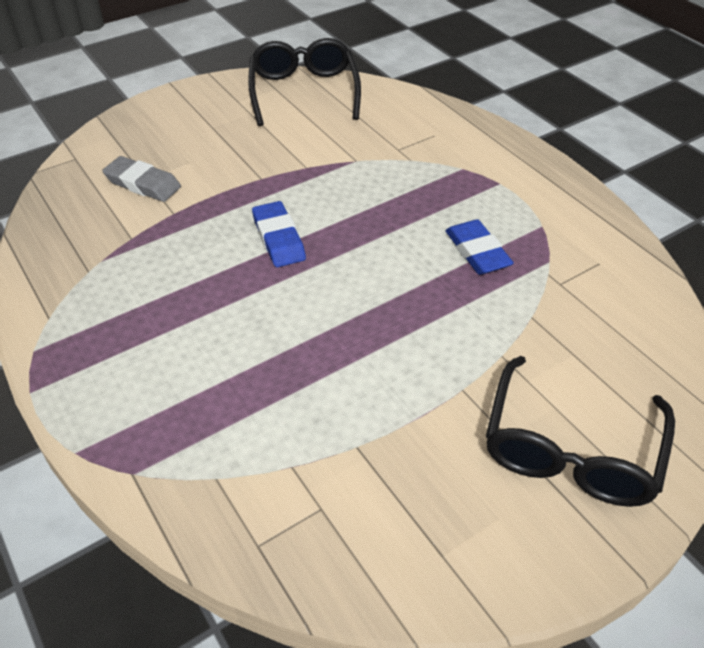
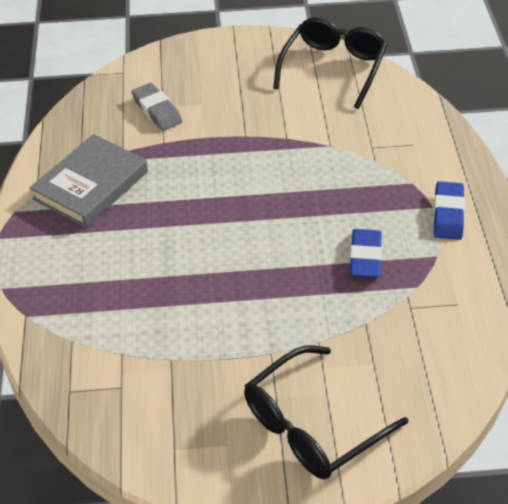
camera: 30 degrees right, 0 degrees up
(117, 286) = (91, 185): none -> grey book
(278, 238) = (224, 190): blue eraser -> blue eraser (448, 214)

